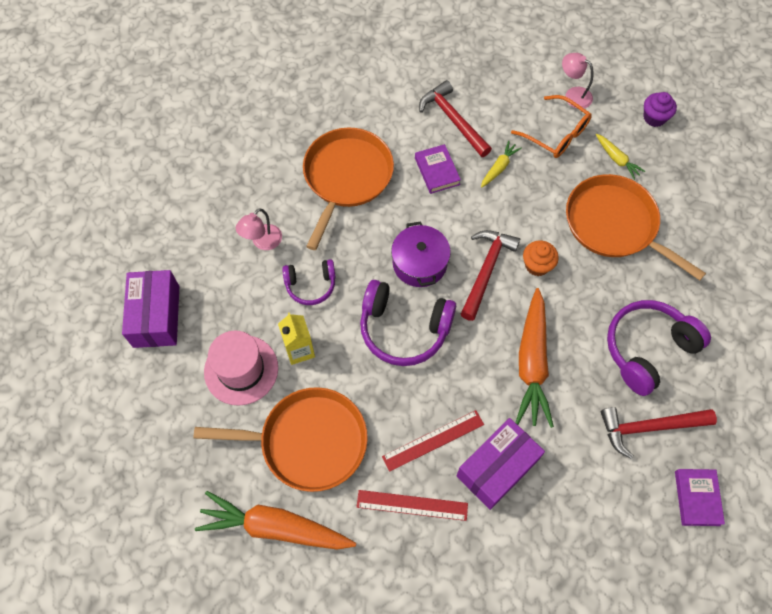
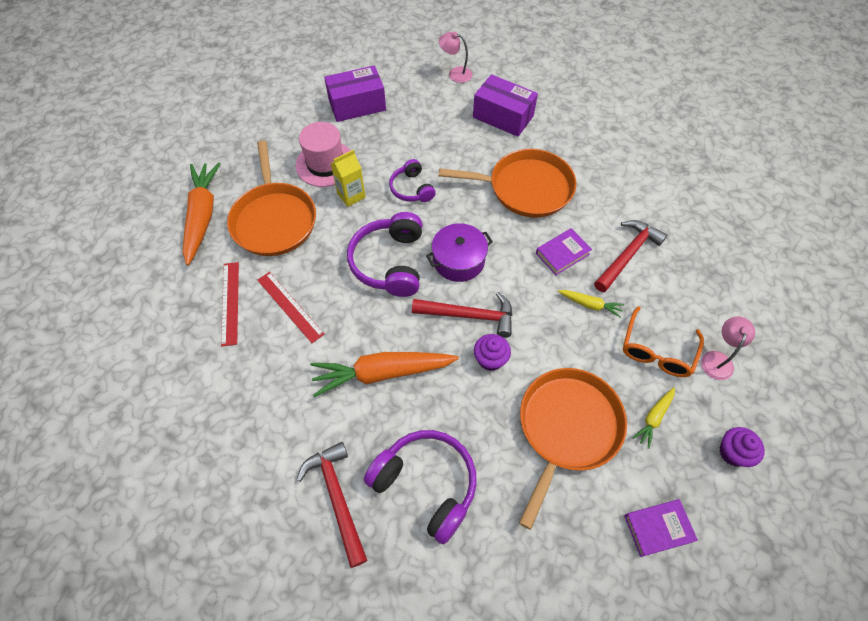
camera: 75 degrees right, 5 degrees down
(262, 242) = (441, 148): pink lamp -> pink lamp (455, 73)
(497, 468) = (272, 362): purple box -> purple box (503, 116)
(537, 265) = (490, 359): orange cupcake -> purple cupcake
(697, 498) = (267, 559): purple book -> purple book (658, 528)

